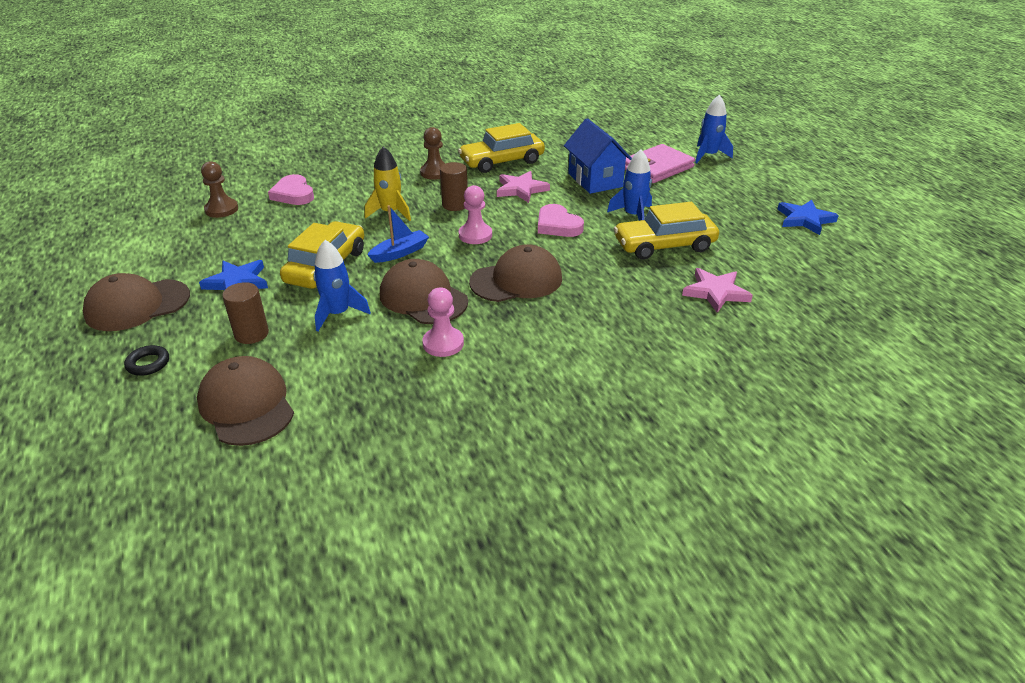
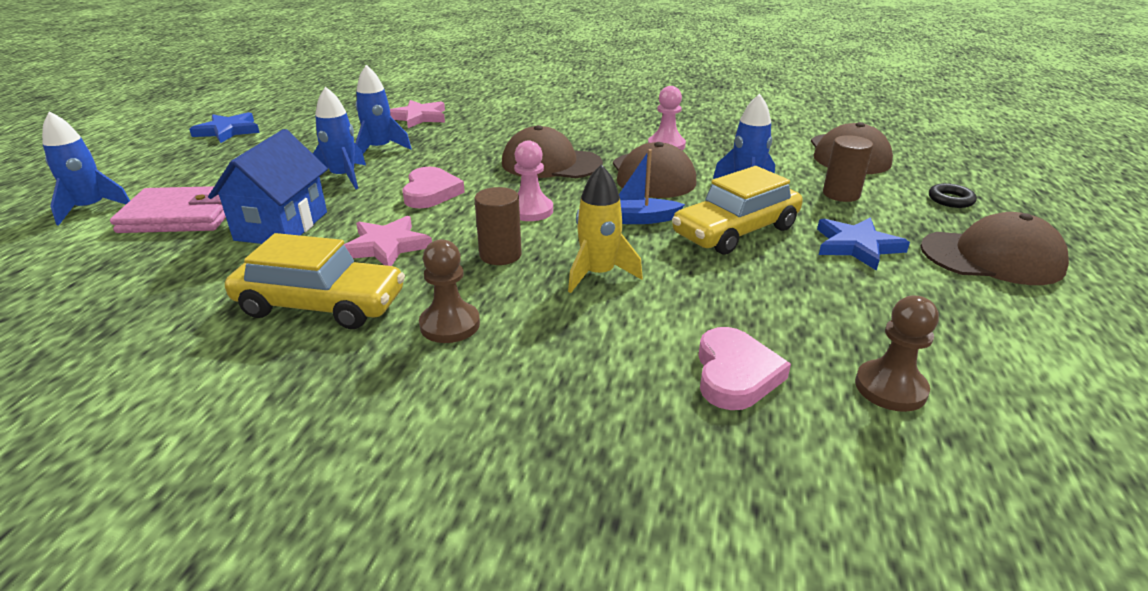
camera: 145 degrees left, 5 degrees down
(664, 245) = (380, 149): yellow car -> blue rocket

